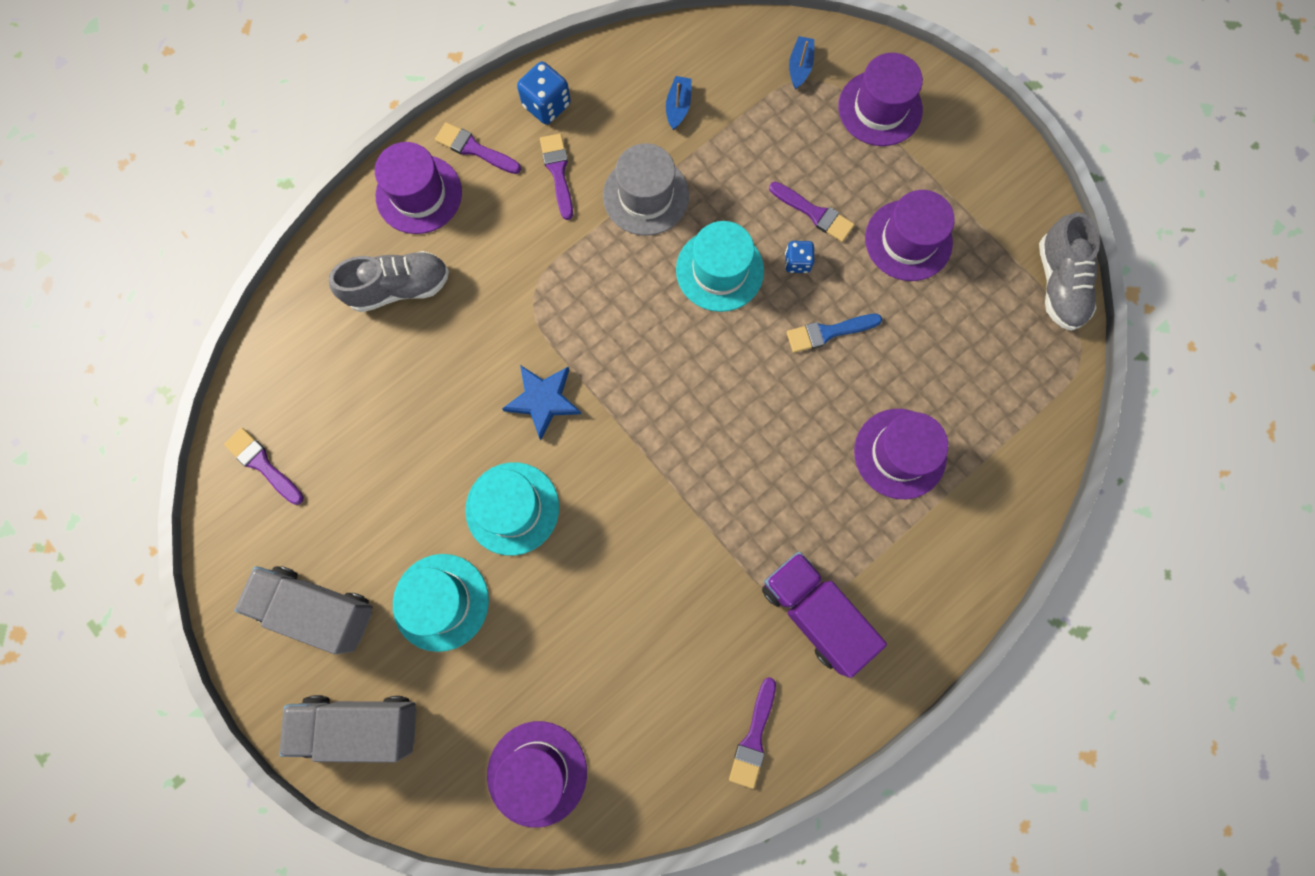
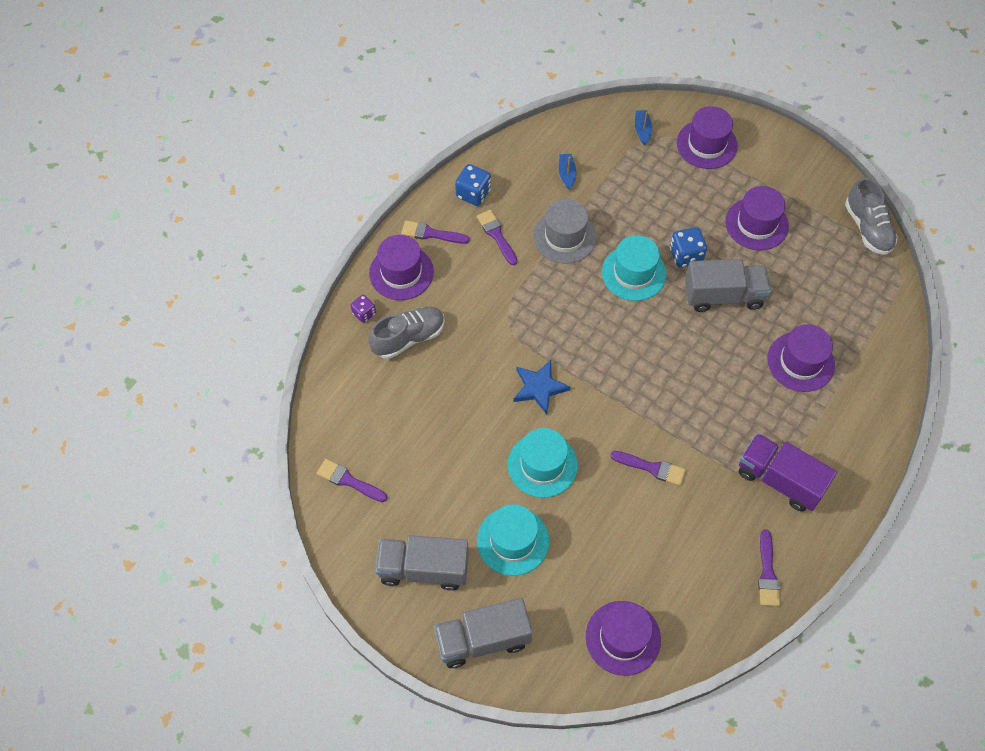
camera: 15 degrees left, 15 degrees down
(354, 239) = (364, 313): none -> purple dice
(797, 262) = (685, 255): blue dice -> blue dice, size x1.58
(814, 213) = (686, 221): purple brush -> purple brush (652, 468)
(828, 332) = (723, 296): blue brush -> grey truck

